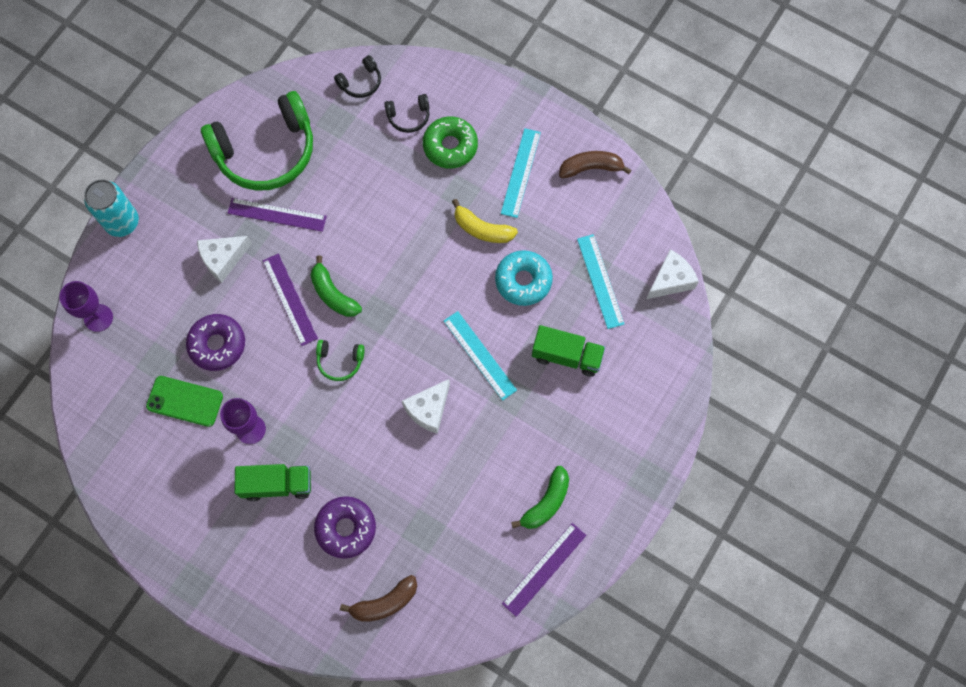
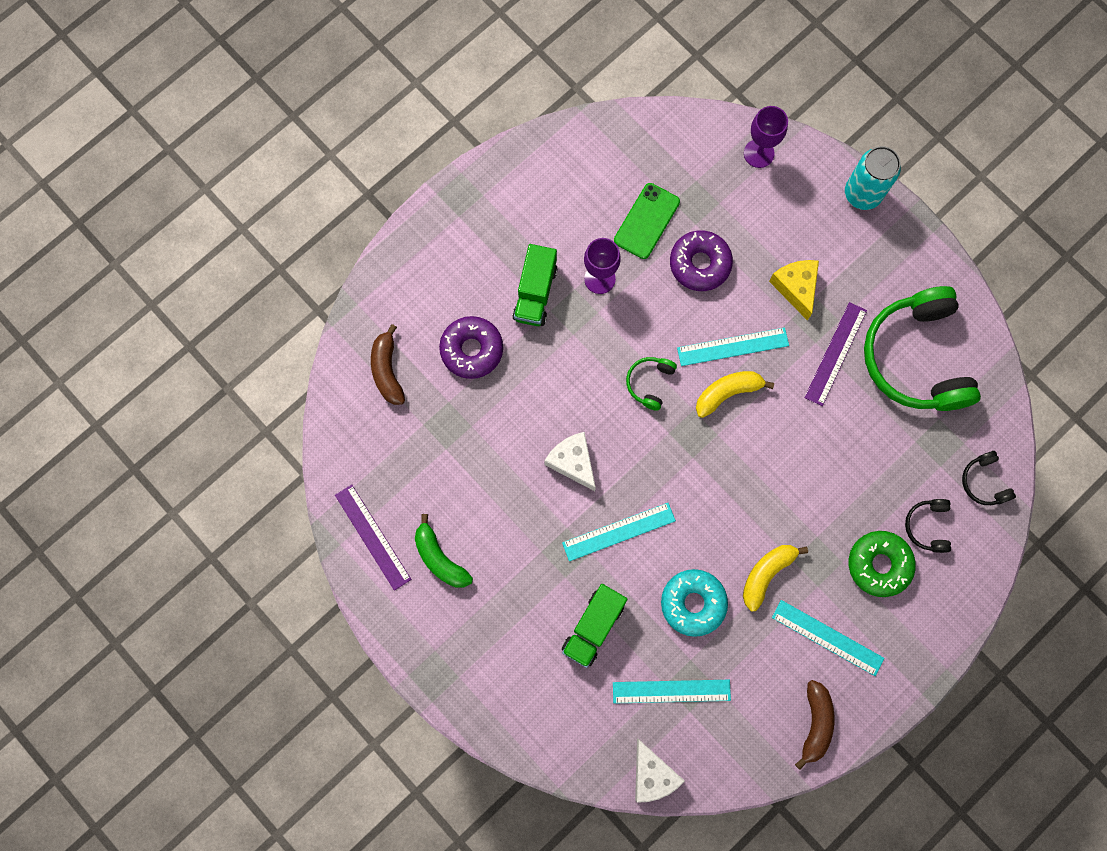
camera: 105 degrees right, 5 degrees up
(223, 259) = (796, 288): white cheese -> yellow cheese
(290, 299) = (733, 346): purple ruler -> turquoise ruler
(333, 294) = (727, 393): green banana -> yellow banana

